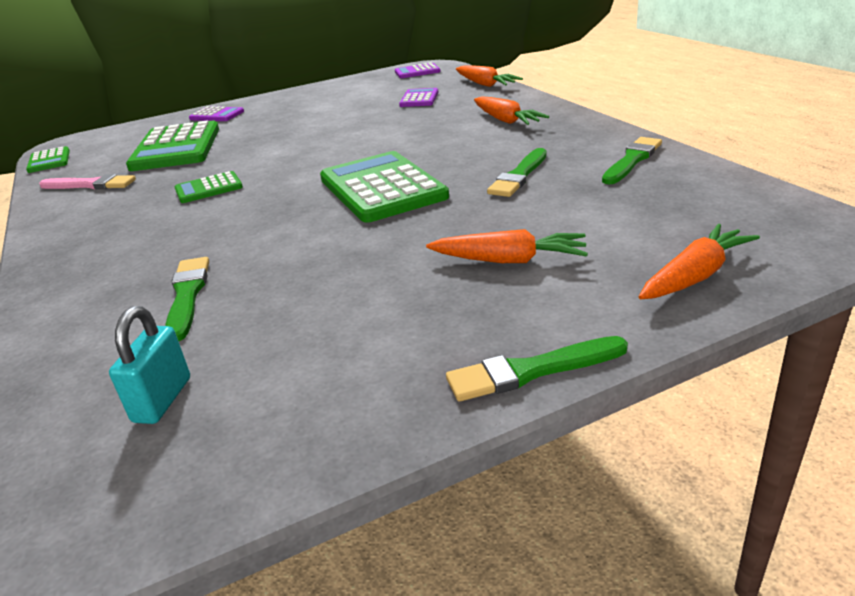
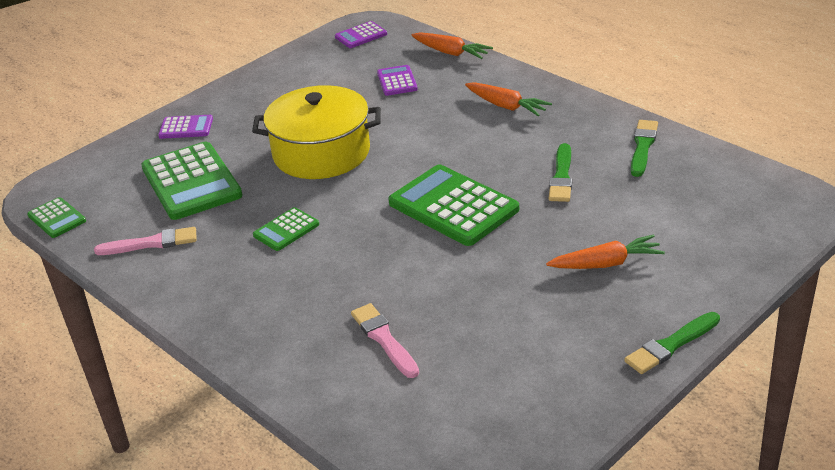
camera: 20 degrees left, 5 degrees up
(162, 400) = (450, 417): turquoise padlock -> none
(187, 295) = (384, 339): green brush -> pink brush
(303, 138) = (321, 153): none -> yellow pot
(695, 276) = (735, 255): orange carrot -> none

